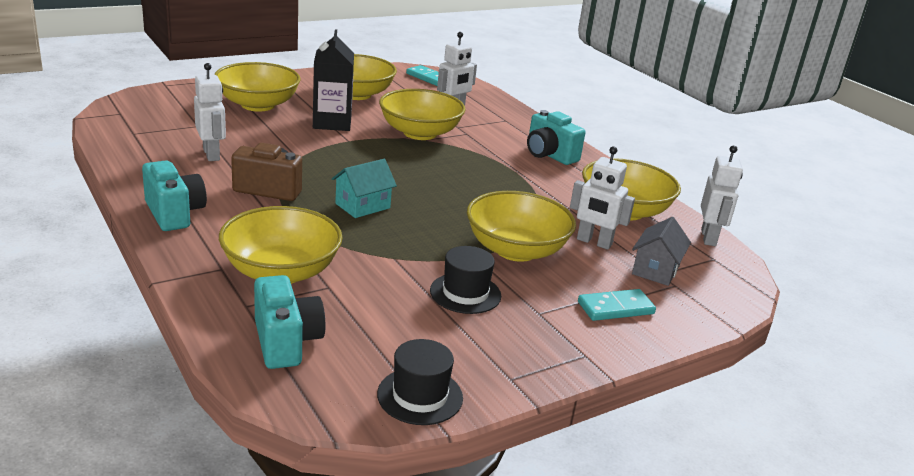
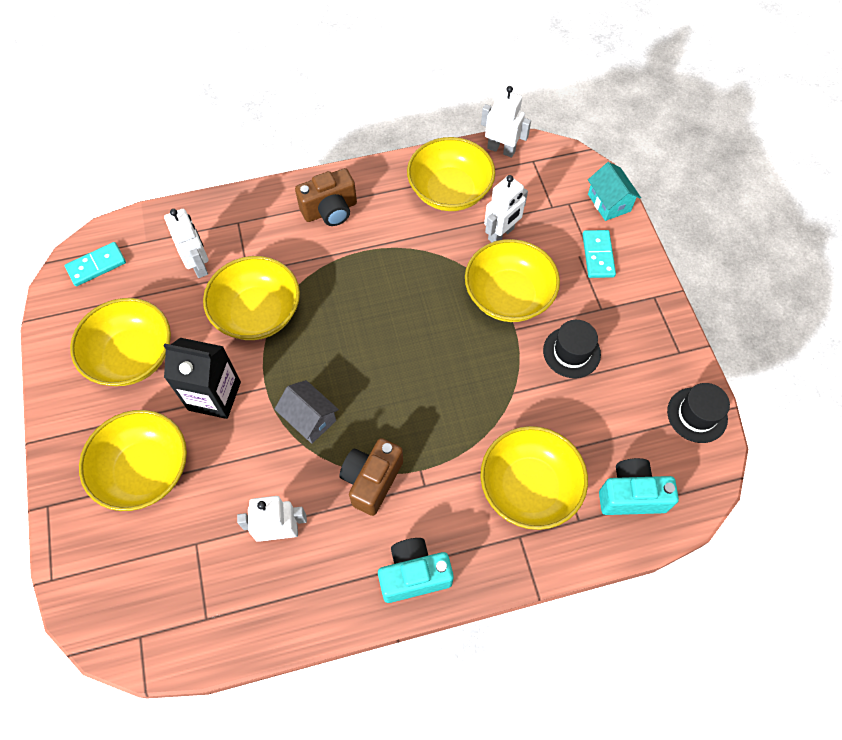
camera: 70 degrees left, 35 degrees up
(363, 206) = (417, 400): turquoise house -> turquoise house (609, 202)
(549, 155) = (330, 210): turquoise camera -> brown camera
(655, 270) = (547, 207): grey house -> grey house (309, 419)

